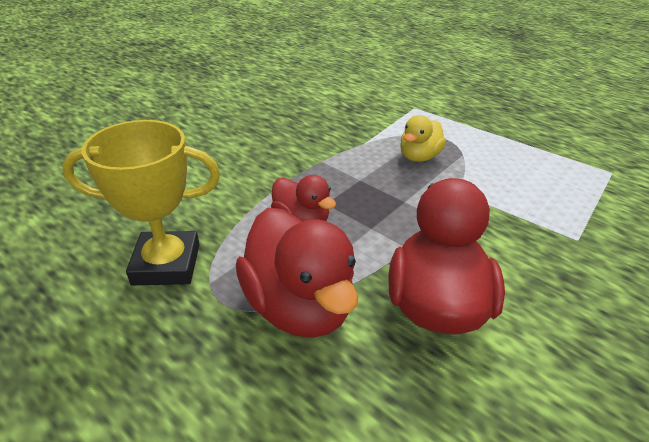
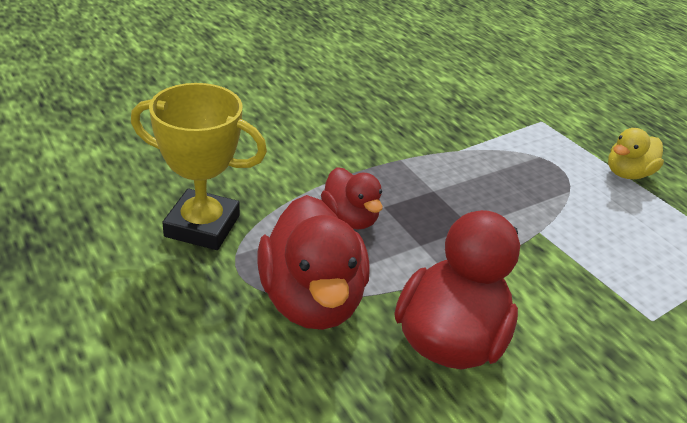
camera: 15 degrees right, 0 degrees up
(419, 157) = (515, 181): yellow duck -> yellow duck (627, 173)

